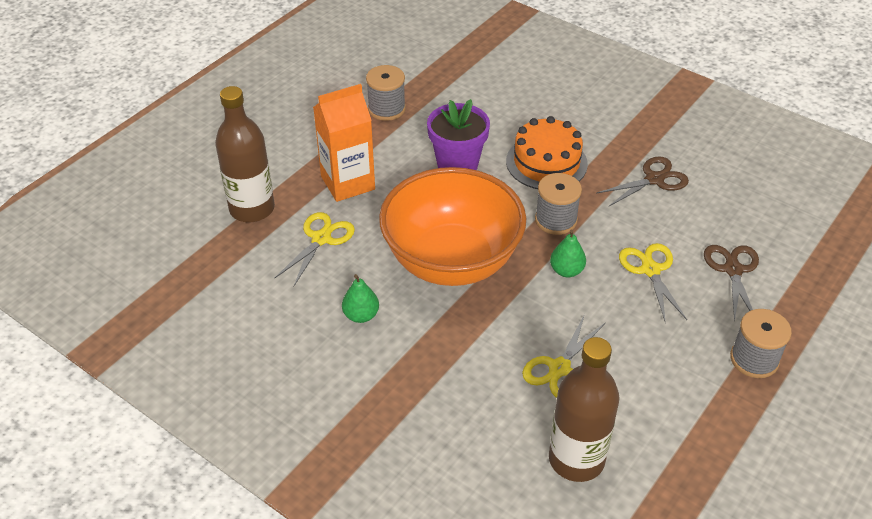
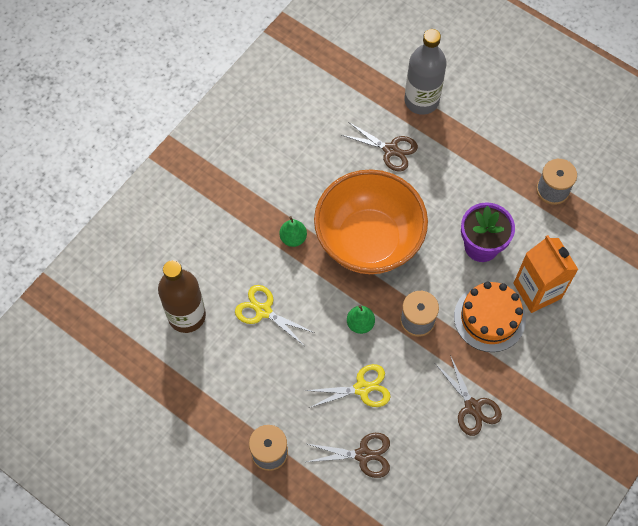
camera: 90 degrees right, 20 degrees up
(252, 209) = (421, 100): brown bottle -> grey bottle
(321, 239) = (390, 150): yellow scissors -> brown scissors
(348, 183) = (454, 164): orange carton -> orange carton (537, 291)
(361, 315) = (314, 180): green pear -> green pear (293, 238)

